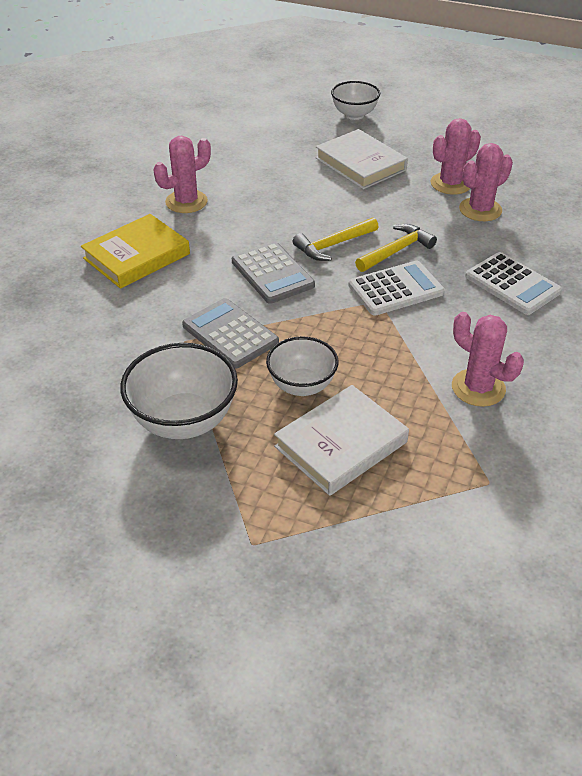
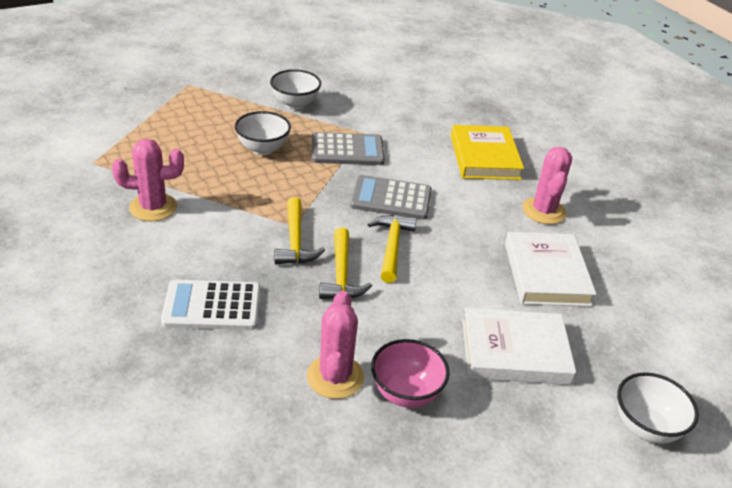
camera: 125 degrees right, 5 degrees down
(184, 421) = (295, 104): white bowl -> white bowl, size x0.66
(341, 444) = (200, 136): white book -> white book (546, 274)
(396, 289) = (295, 241): white calculator -> yellow hammer
(450, 184) = (406, 393): pink cactus -> pink bowl

